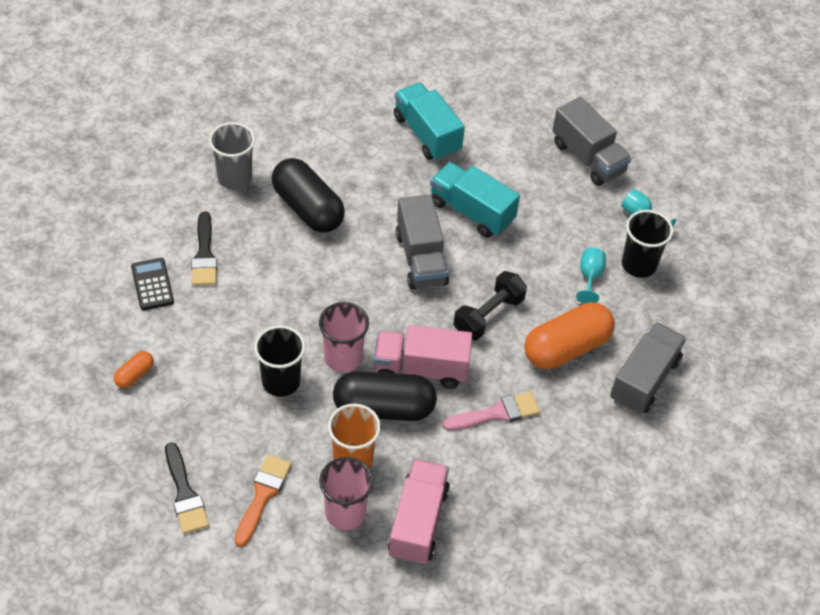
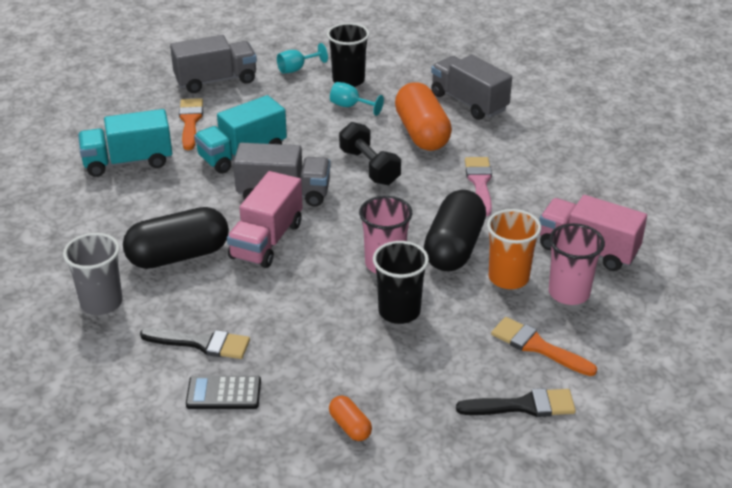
camera: 70 degrees left, 15 degrees down
(421, 369) = (416, 217): pink truck -> pink truck (266, 240)
(508, 159) = (190, 121): none -> orange brush

